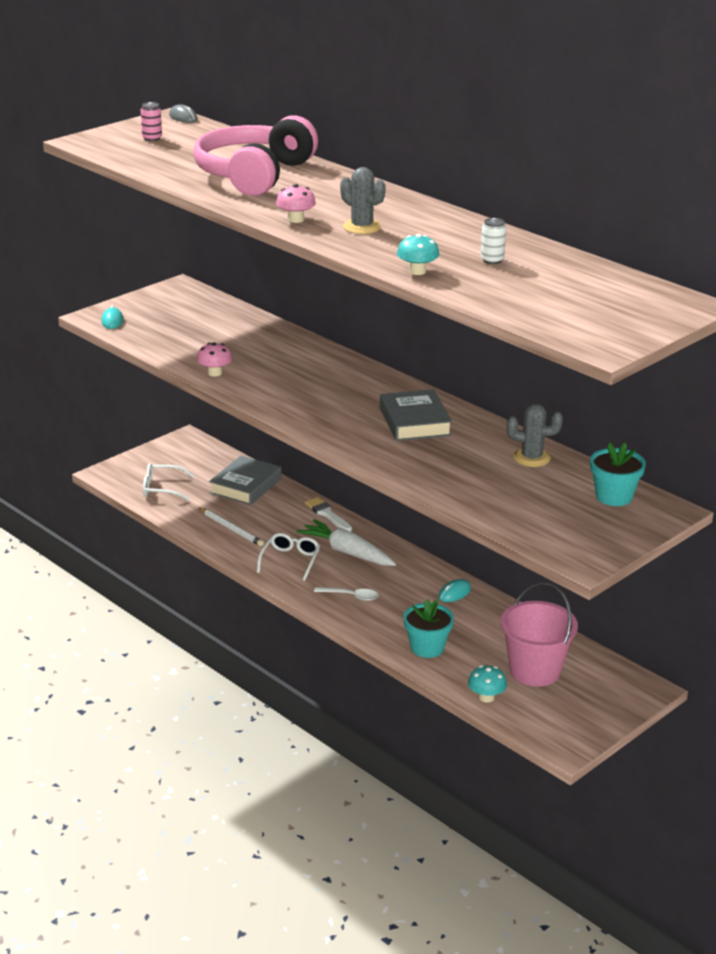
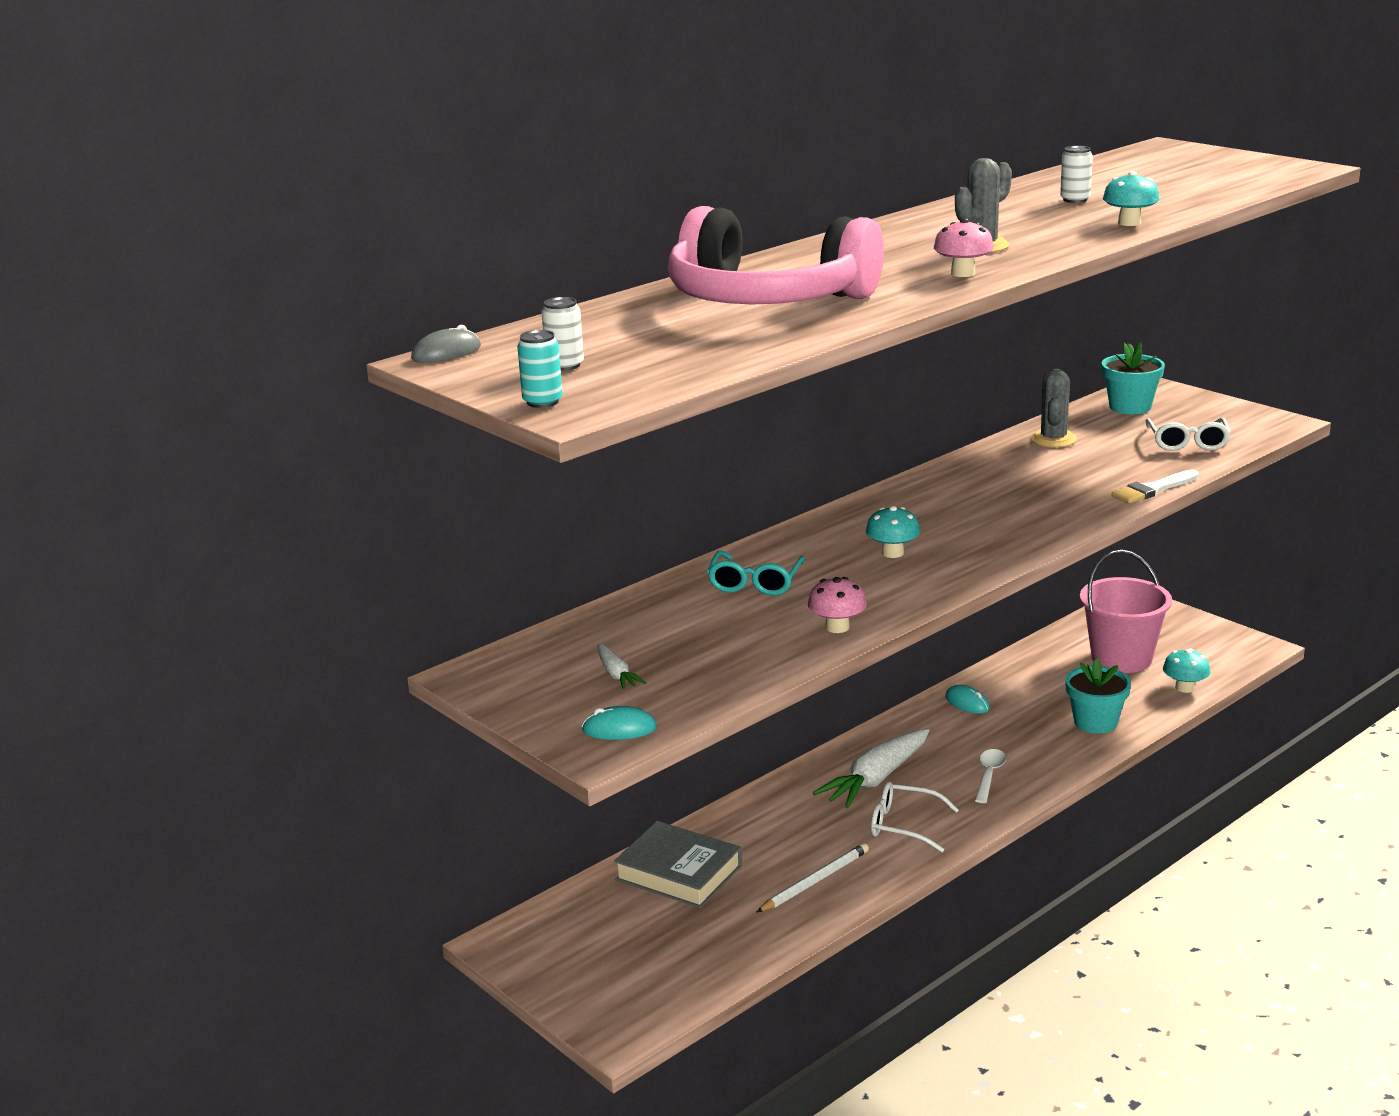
camera: 85 degrees left, 5 degrees down
(98, 136) = (542, 402): none -> turquoise can
(152, 138) = (565, 365): pink can -> white can
(162, 488) = (681, 960): white glasses -> white glasses (1187, 442)
(171, 318) = (616, 674): none -> white carrot
(280, 351) = (755, 582): none -> turquoise glasses
(318, 391) = (892, 553): none -> turquoise mushroom
(327, 514) = (771, 796): white brush -> white brush (1153, 489)
(415, 422) = (974, 496): grey book -> none

